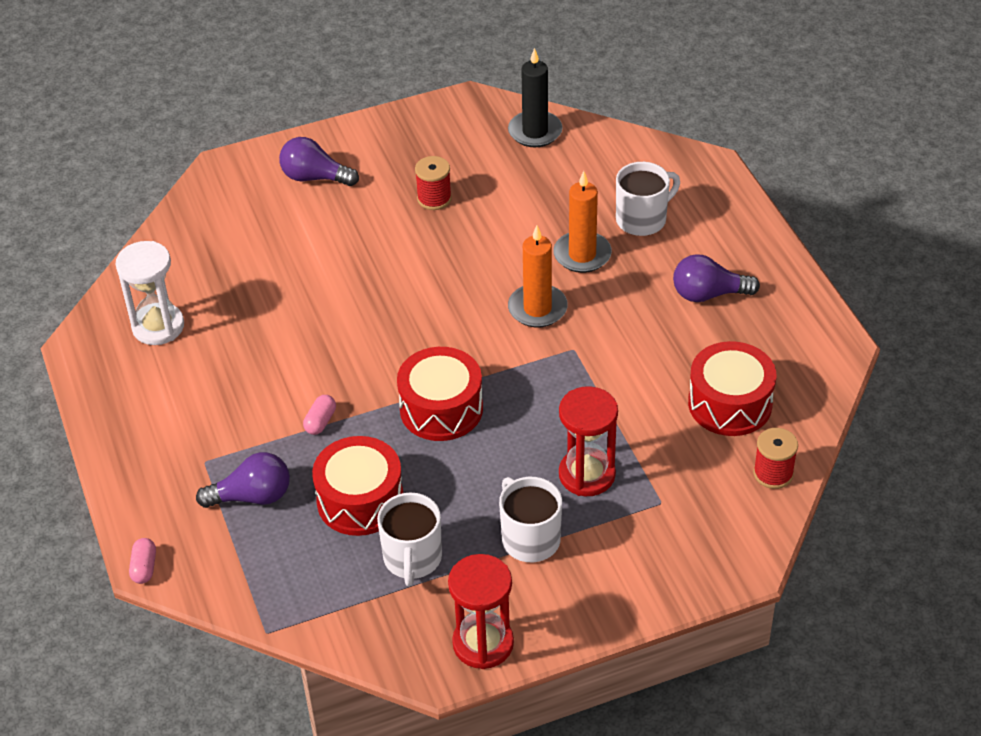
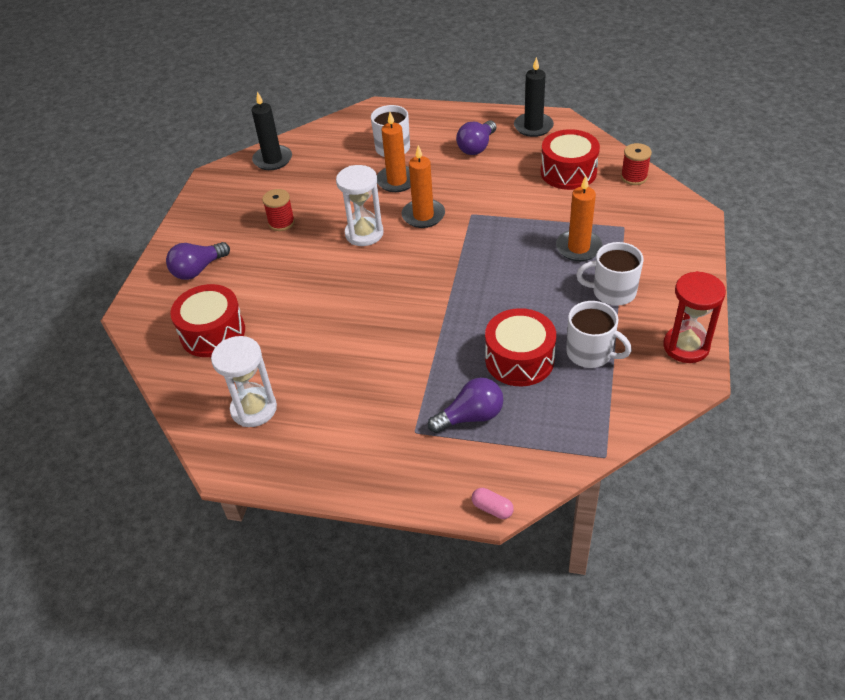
camera: 55 degrees left, 0 degrees up
(252, 496) = (470, 416): purple light bulb -> purple light bulb turned 45 degrees clockwise
(320, 421) = (430, 353): pink capsule -> none
(441, 409) = (470, 290): red drum -> red drum (213, 333)
(467, 274) = (364, 234): none -> white hourglass
(587, 475) = (578, 248): red hourglass -> orange candle
(799, 328) = (533, 127): none -> black candle

